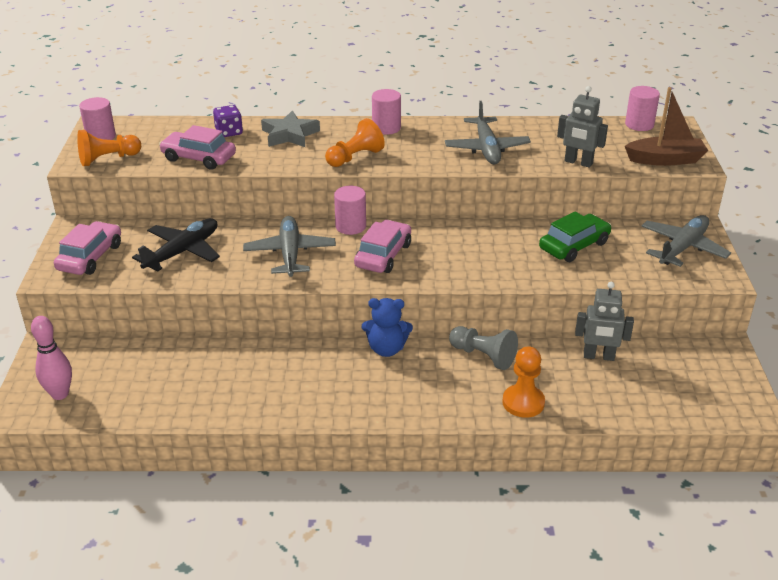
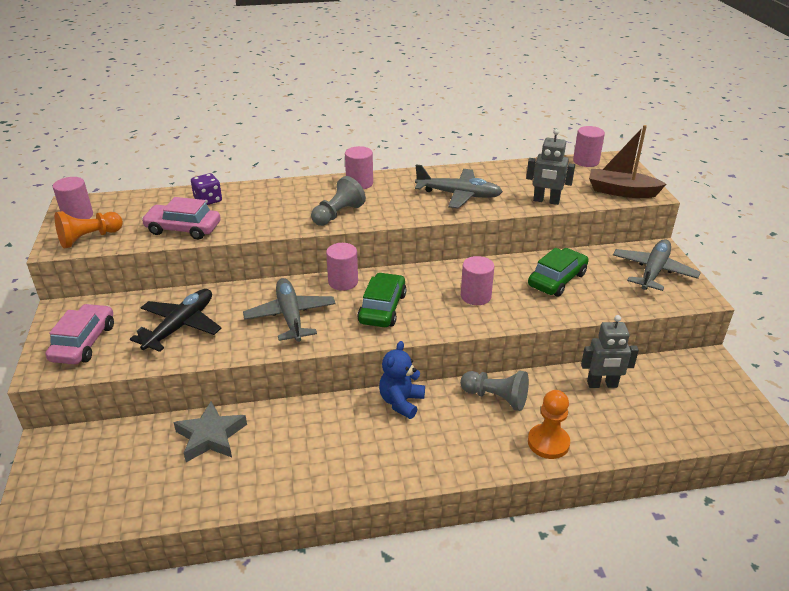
camera: 10 degrees left, 0 degrees up
(60, 394) = (70, 498): pink bowling pin -> none
(290, 135) = (269, 198): grey star -> grey star (211, 436)
(355, 157) = (338, 214): orange pawn -> grey pawn
(383, 255) = (382, 308): pink car -> green car
(386, 349) = (401, 402): blue teddy bear -> blue teddy bear turned 120 degrees clockwise
(482, 253) = (475, 296): none -> pink cylinder
(486, 148) = (458, 195): grey plane -> grey plane turned 60 degrees counterclockwise
(665, 160) = (621, 191): brown boat -> brown boat turned 150 degrees counterclockwise

